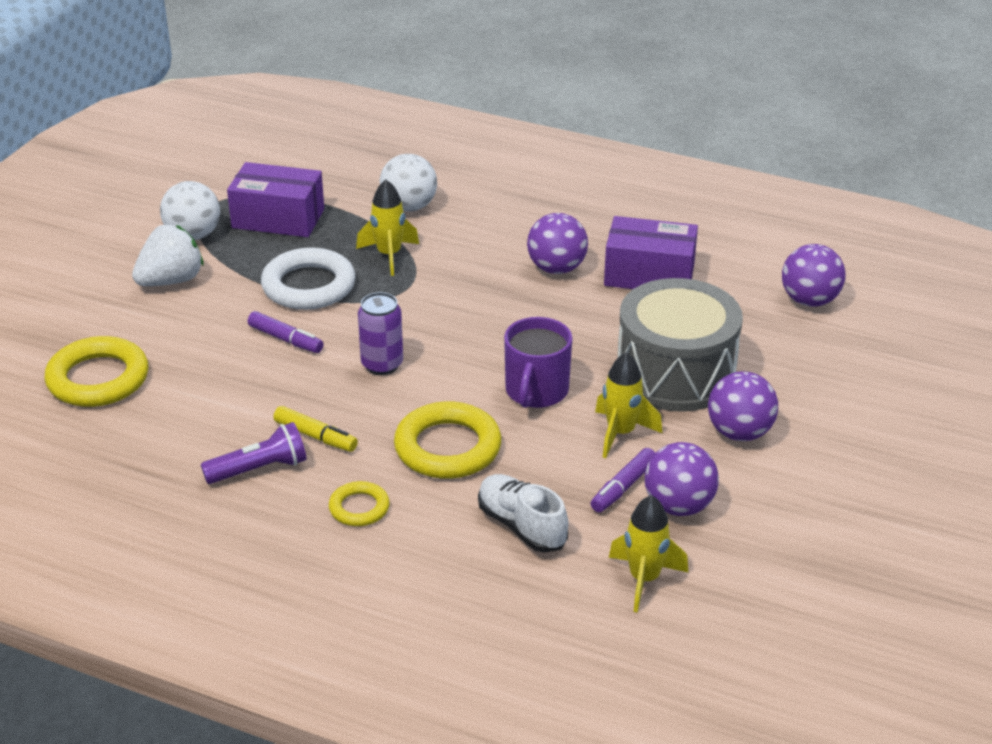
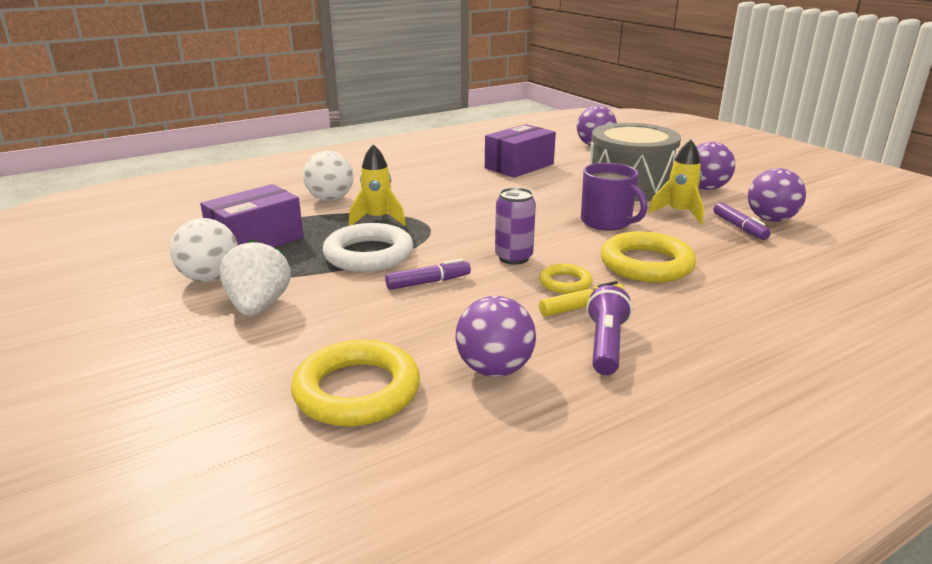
camera: 55 degrees left, 10 degrees down
(359, 508) = (699, 316): yellow ring -> yellow ring (565, 283)
(521, 526) = (764, 266): white shoe -> none
(556, 268) = (476, 183): purple ball -> purple ball (494, 369)
(644, 579) = (846, 248): yellow rocket -> none

